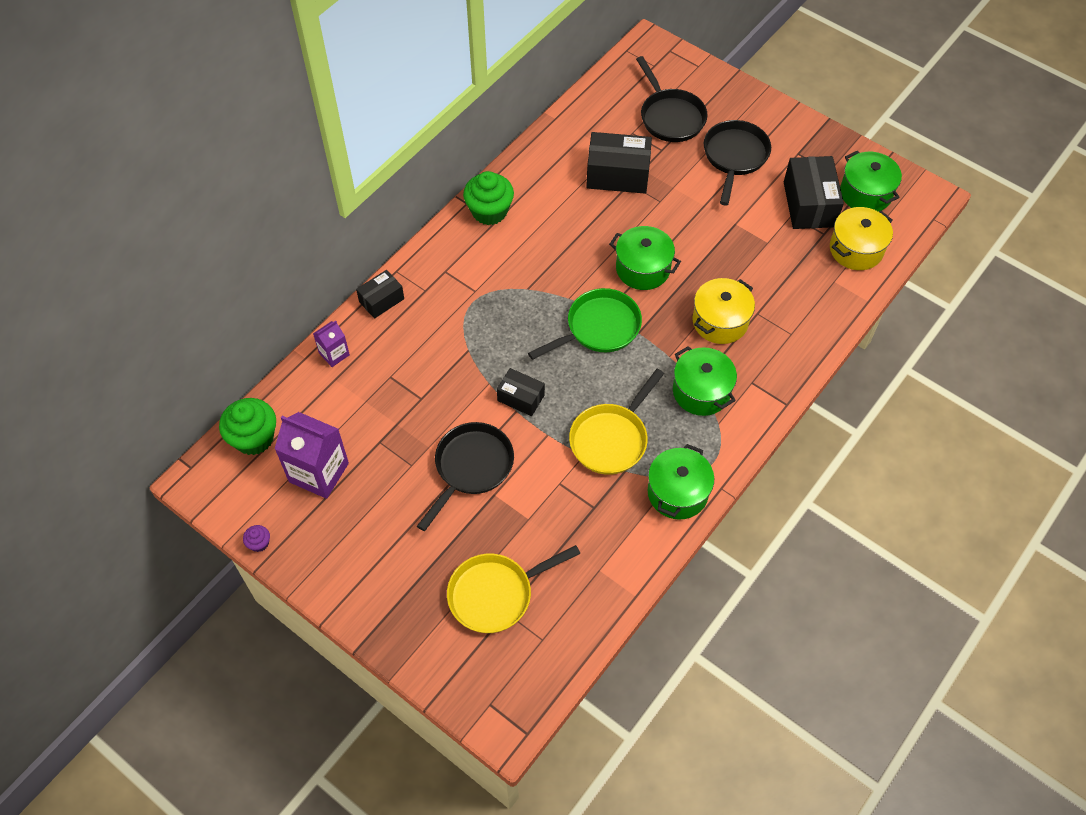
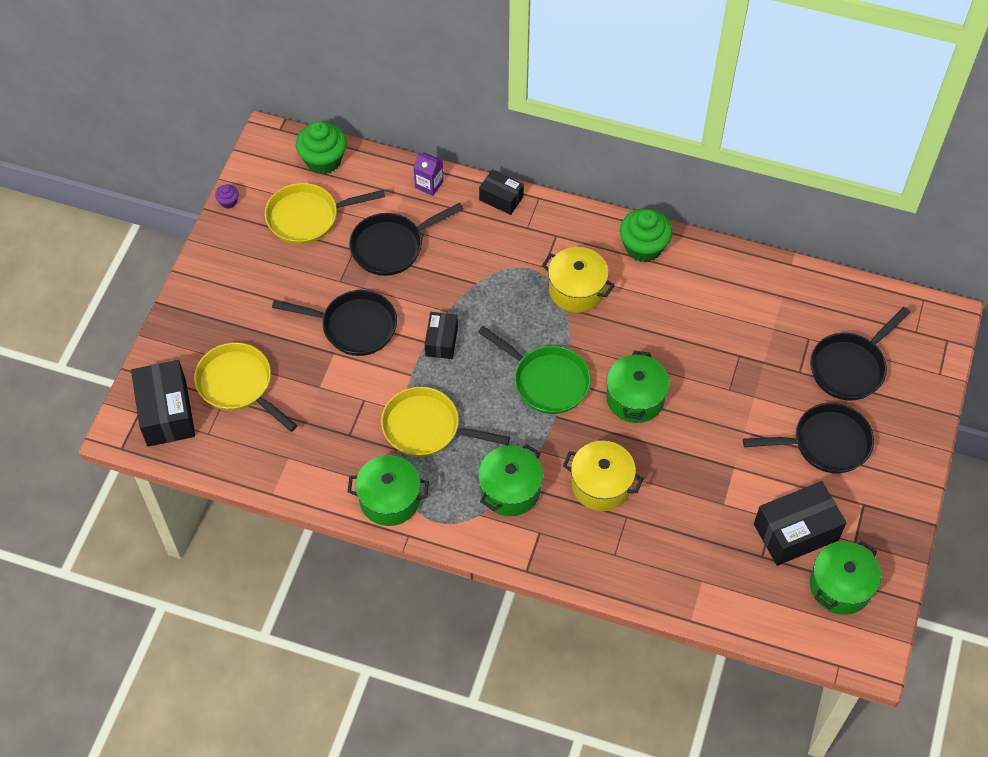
camera: 70 degrees right, 0 degrees up
(319, 472) = (308, 217): purple carton -> yellow pan
(392, 407) = (391, 246): none -> black pan
(617, 175) = (745, 342): black box -> black box (166, 413)
(856, 249) = (755, 593): yellow pot -> yellow pot (576, 290)

